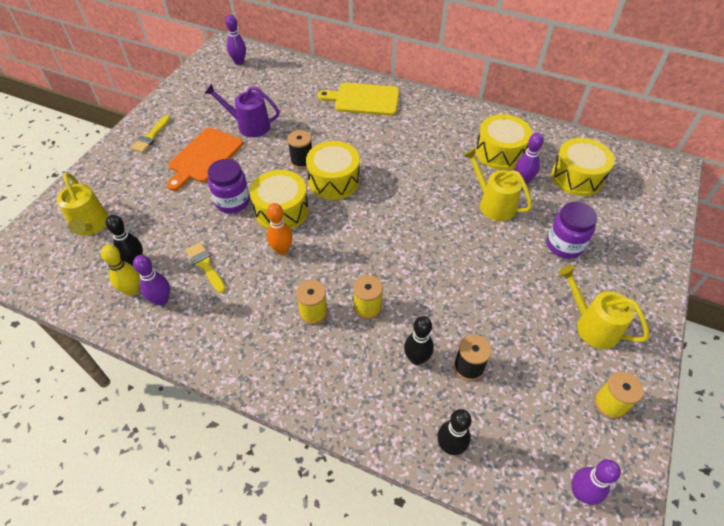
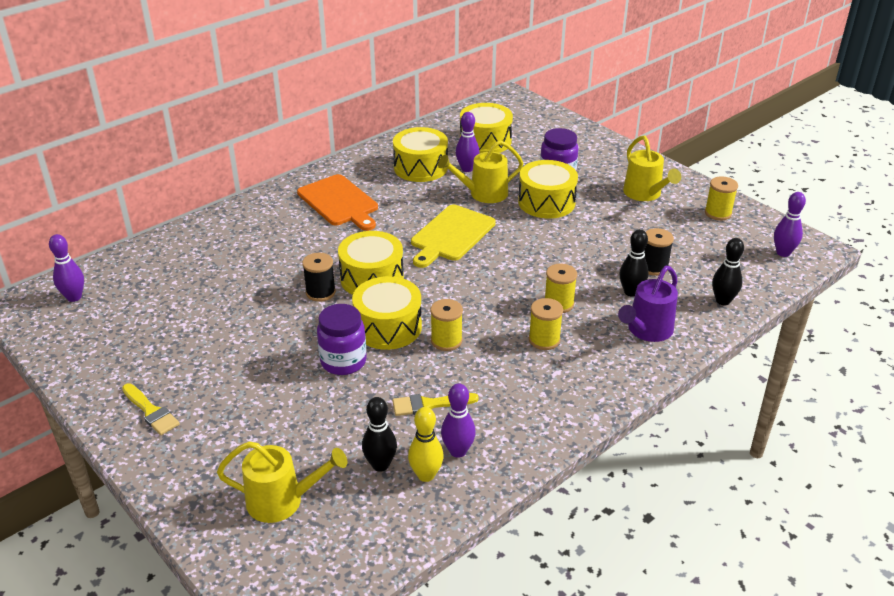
camera: 65 degrees left, 15 degrees down
(204, 157) = (241, 369): orange cutting board -> orange cutting board (339, 202)
(249, 125) = (217, 318): purple watering can -> purple watering can (646, 331)
(282, 249) = (446, 340): orange bowling pin -> yellow spool
(364, 99) = (259, 221): yellow cutting board -> yellow cutting board (451, 235)
(514, 251) = (546, 202): none -> yellow drum
(591, 325) = (645, 194): yellow watering can -> yellow watering can turned 90 degrees counterclockwise

